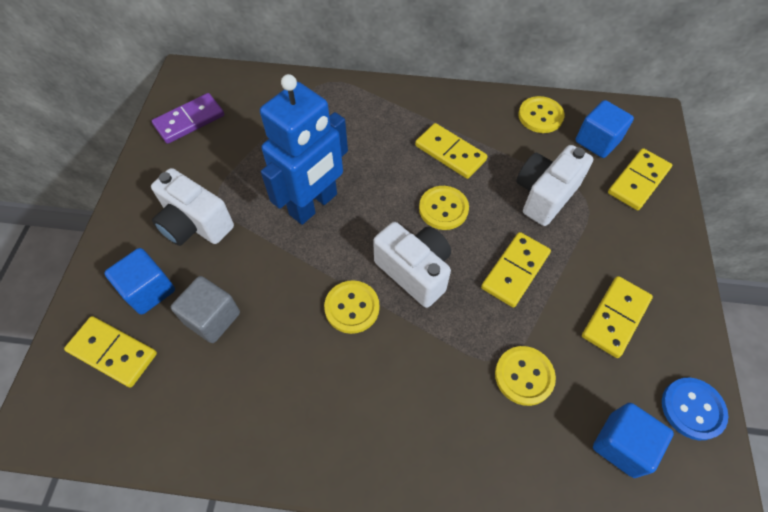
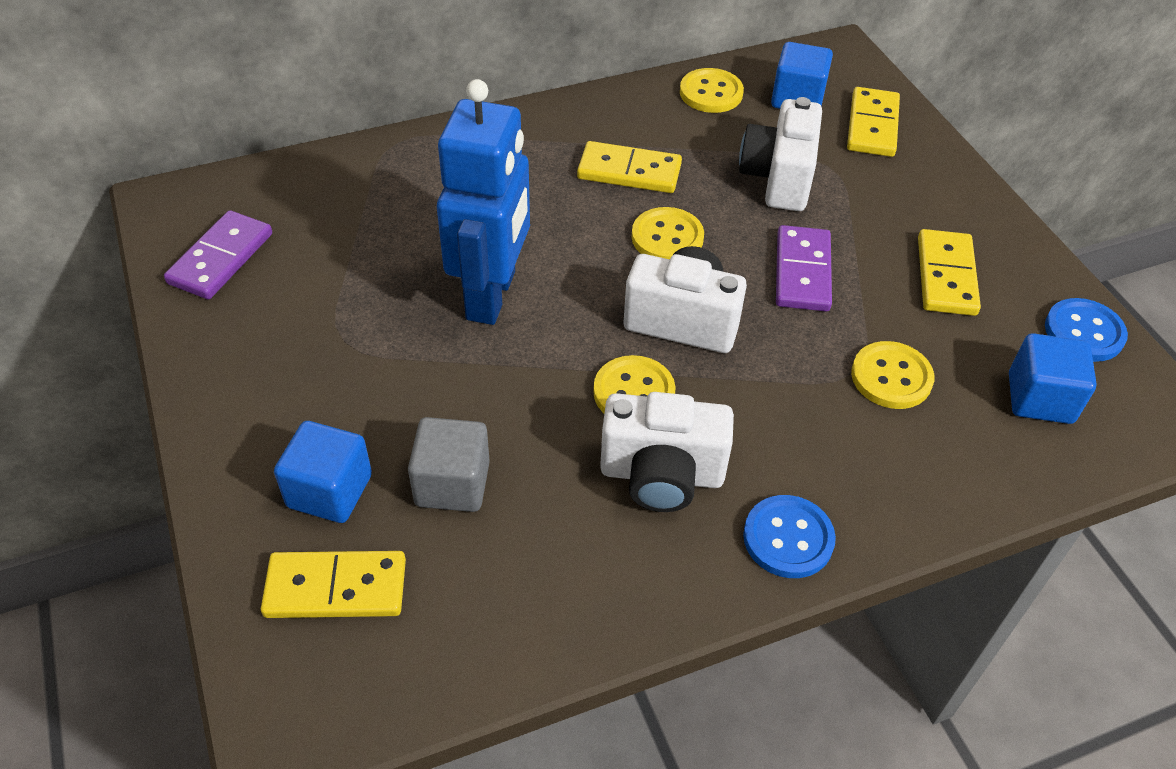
camera: 30 degrees left, 10 degrees down
(195, 224) = (336, 384): white camera -> white camera (661, 475)
(377, 458) = (788, 538): none -> blue button
(515, 270) = (802, 272): yellow domino -> purple domino

